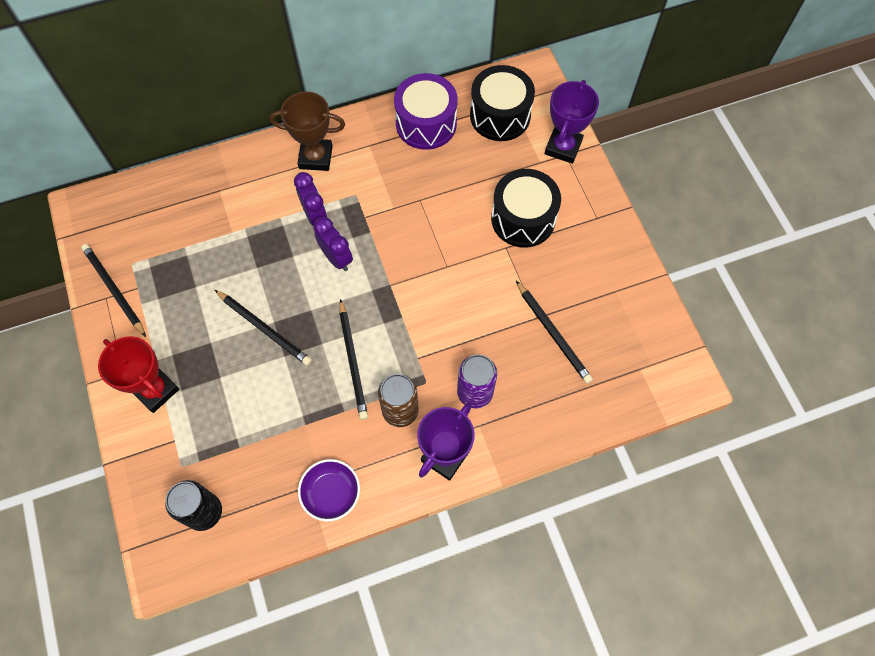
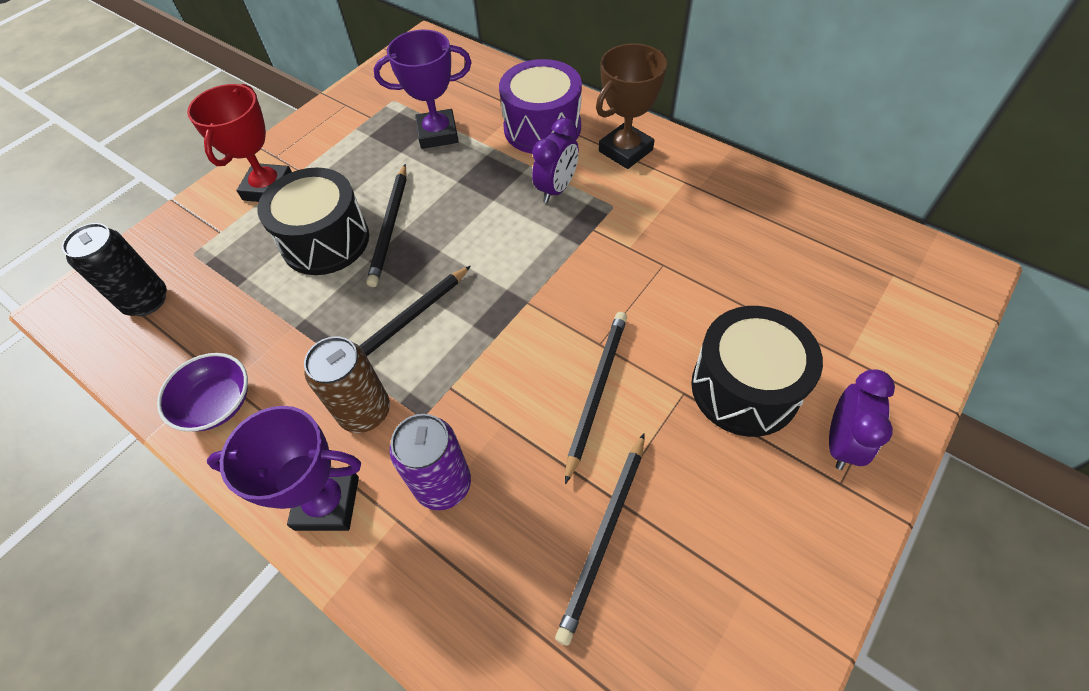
camera: 60 degrees right, 10 degrees down
(114, 290) = (357, 104): black pencil -> black pencil (596, 391)
(315, 157) = (625, 150): brown trophy -> brown trophy turned 75 degrees clockwise
(336, 258) = (521, 235): purple clock -> purple clock (841, 442)
(426, 124) = (767, 212): purple drum -> purple drum (542, 128)
(500, 115) = (861, 274): black drum -> black drum (325, 241)
(563, 147) = (899, 371): purple trophy -> purple trophy (438, 134)

